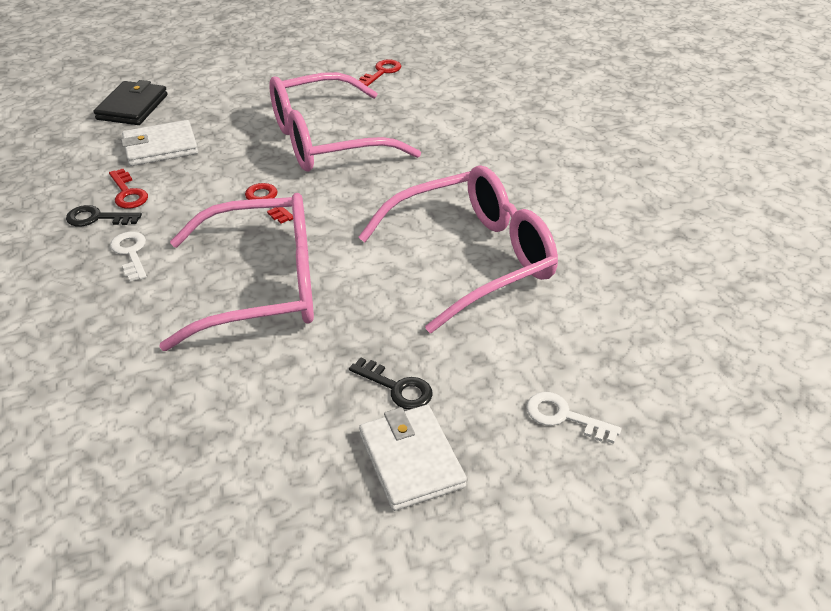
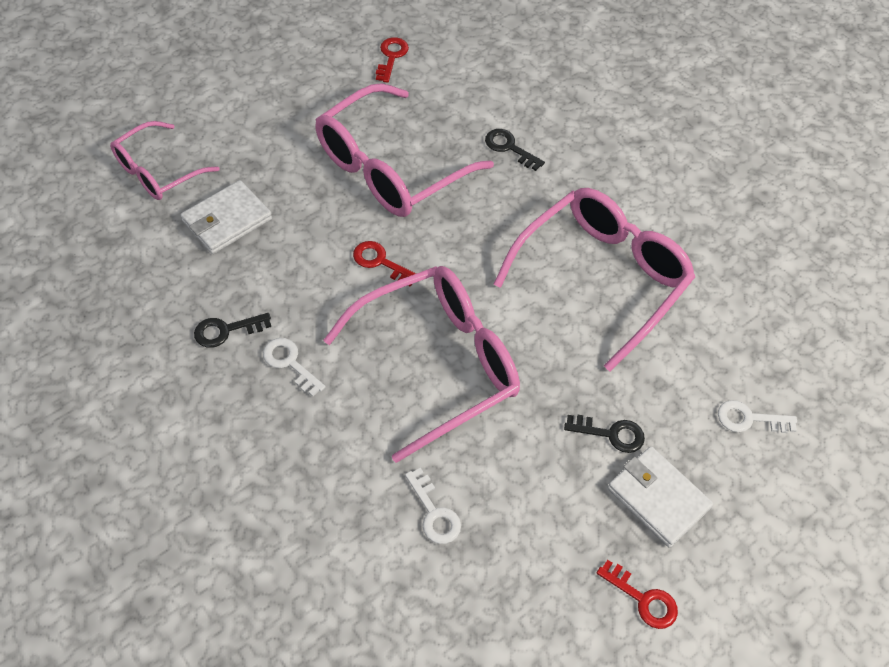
camera: 25 degrees left, 15 degrees up
(128, 193) = (235, 290): red key -> red key (643, 599)
(132, 107) = (157, 171): black wallet -> pink glasses
(168, 403) = (434, 513): none -> white key
(446, 148) = (509, 148): none -> black key

